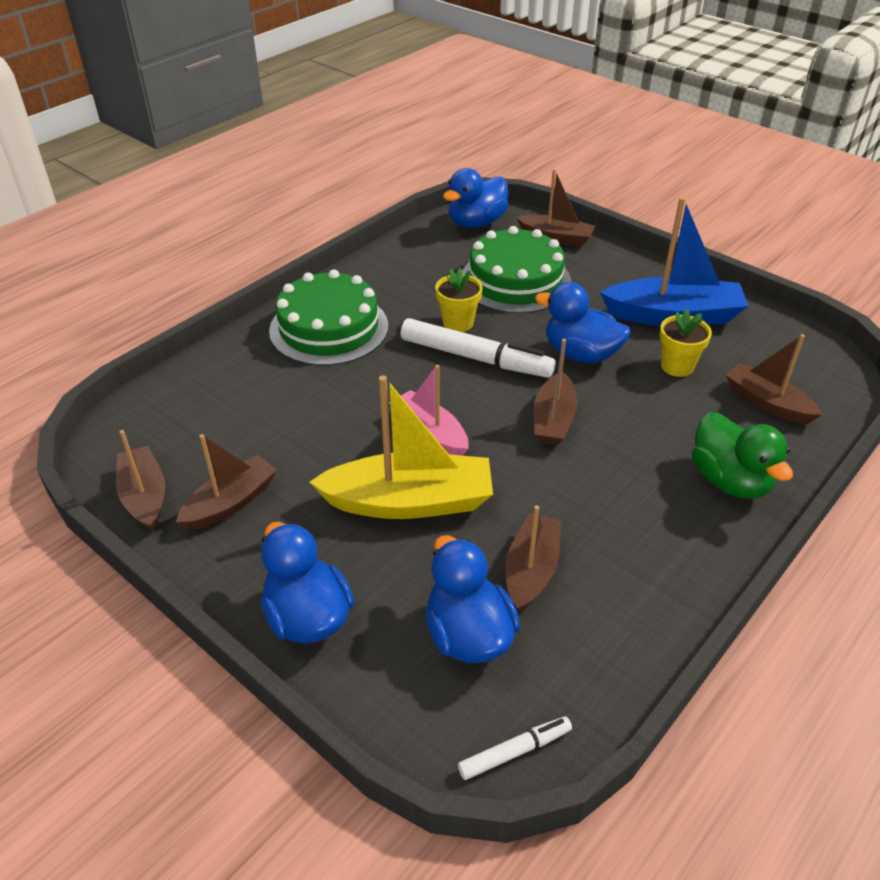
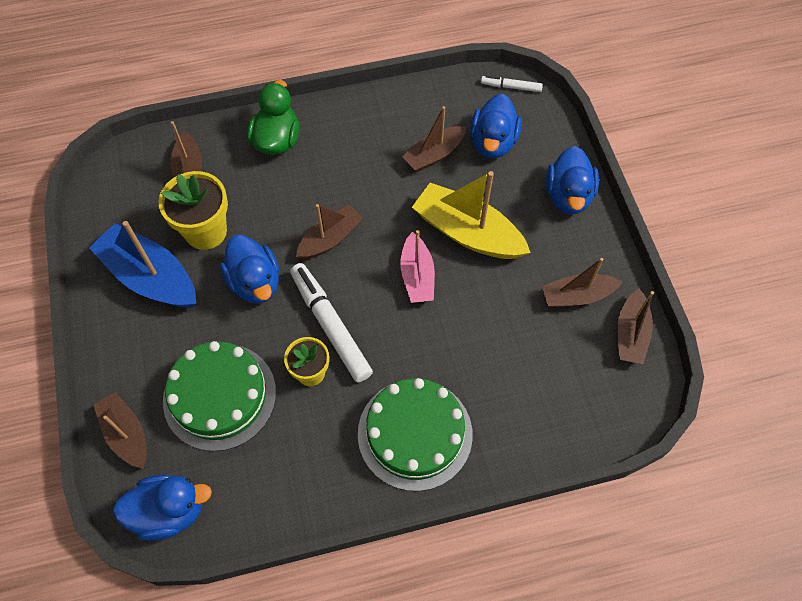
camera: 145 degrees left, 20 degrees up
(677, 366) = (206, 231): yellow flower pot -> yellow flower pot, size x1.59

